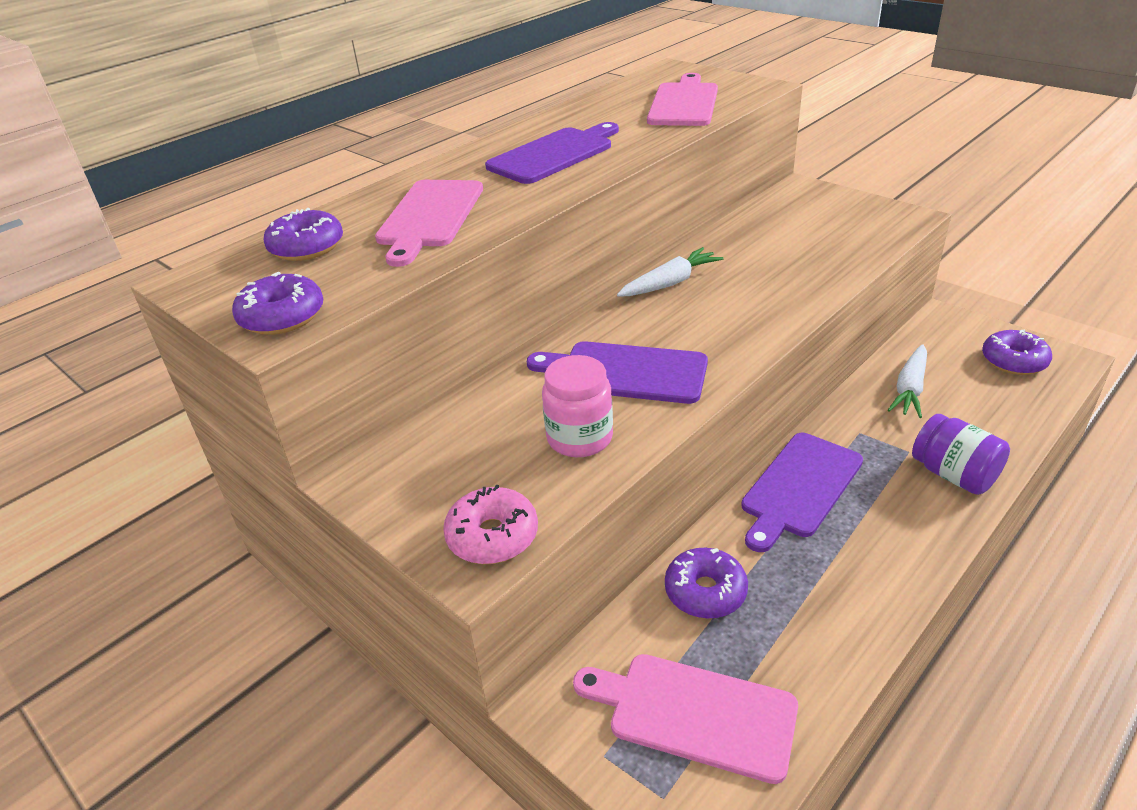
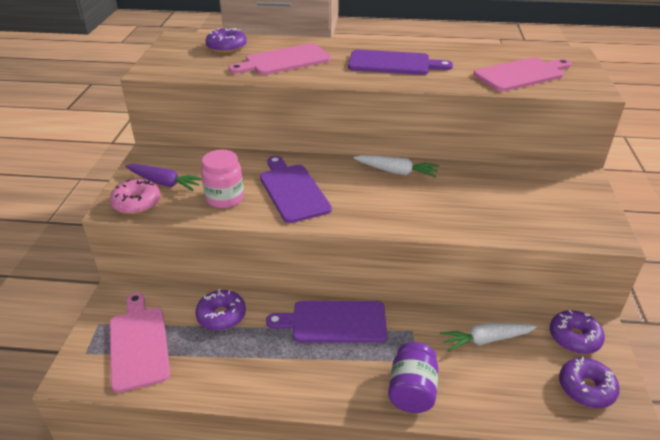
camera: 50 degrees right, 0 degrees up
(282, 317) = (165, 66): purple donut -> purple donut (574, 337)
(466, 487) = (164, 183): none -> purple carrot

